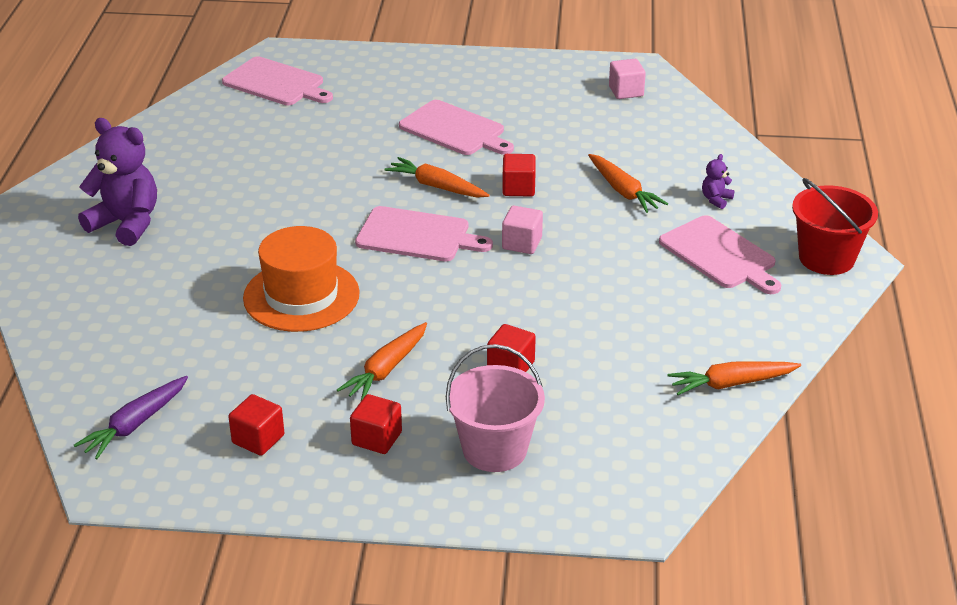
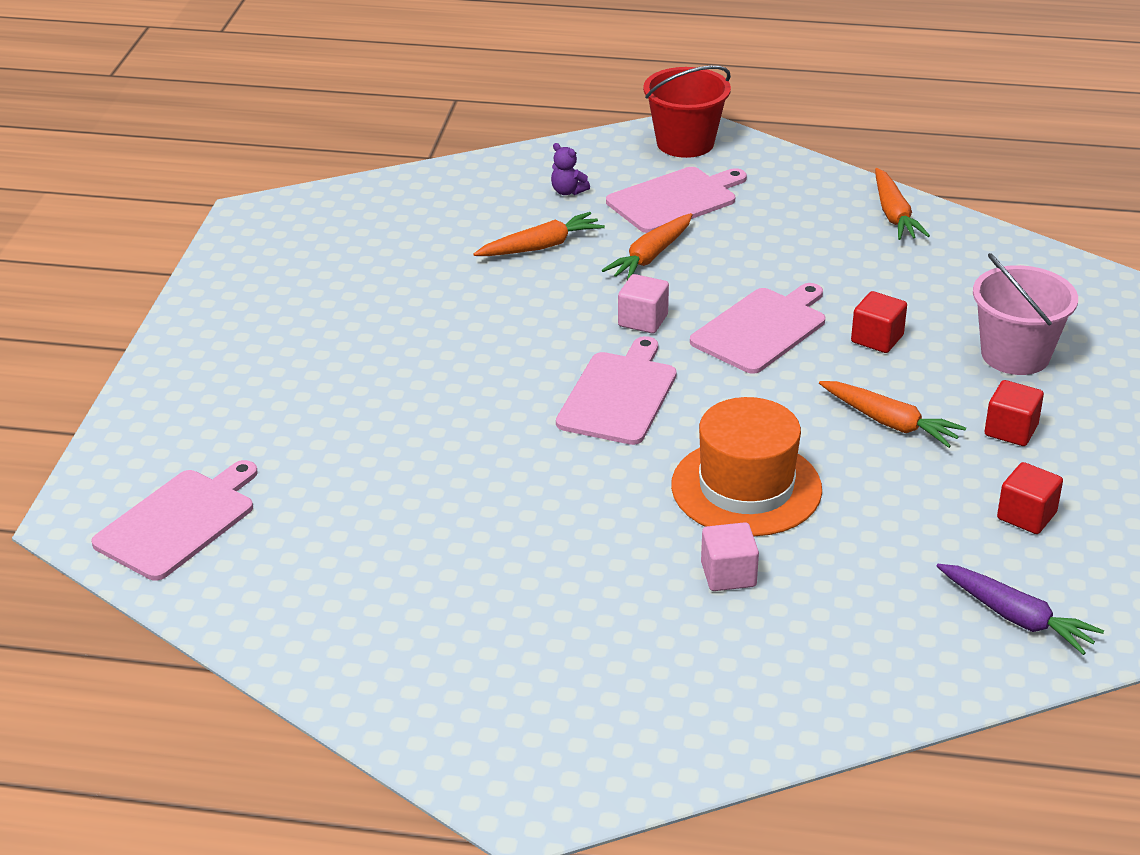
camera: 85 degrees left, 0 degrees up
(126, 224) = (561, 660): purple teddy bear -> none
(436, 186) = (507, 378): orange carrot -> orange carrot (650, 256)
(455, 129) = (368, 359): pink cutting board -> pink cutting board (761, 329)
(518, 188) = (522, 317): red cube -> none
(626, 91) = (309, 227): pink cube -> pink cube (728, 575)

